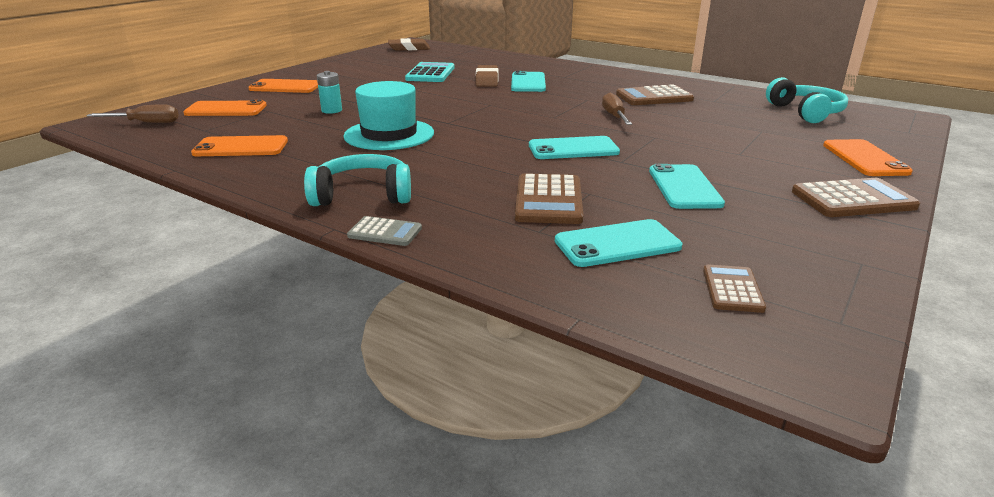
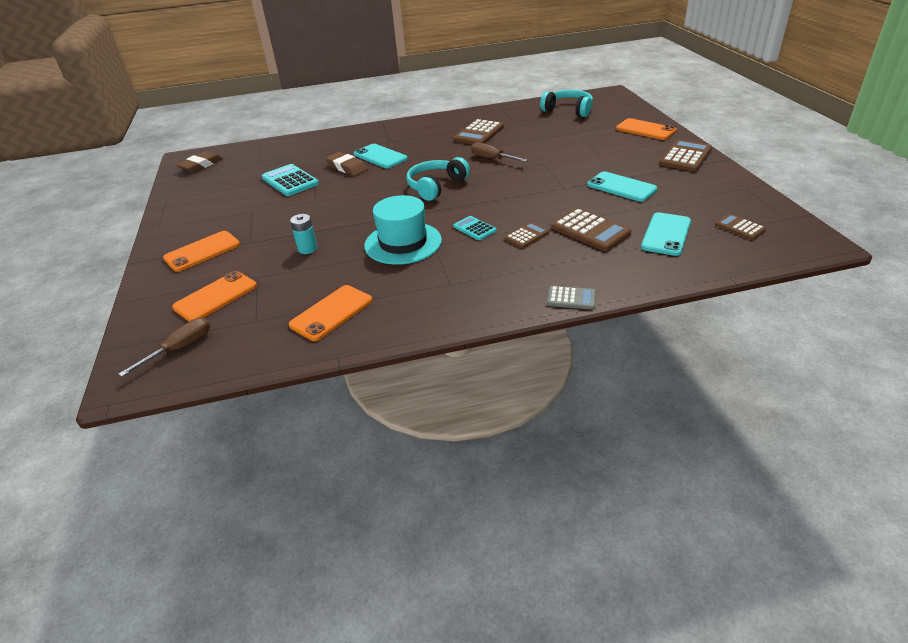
camera: 45 degrees left, 10 degrees up
(363, 195) = (502, 288): turquoise headphones -> turquoise headphones (436, 186)
(385, 232) = (571, 298): grey calculator -> grey calculator turned 45 degrees clockwise
(460, 151) = (474, 228): none -> turquoise calculator
(484, 175) = (527, 236): none -> brown calculator
(573, 149) = (525, 193): turquoise phone -> none

